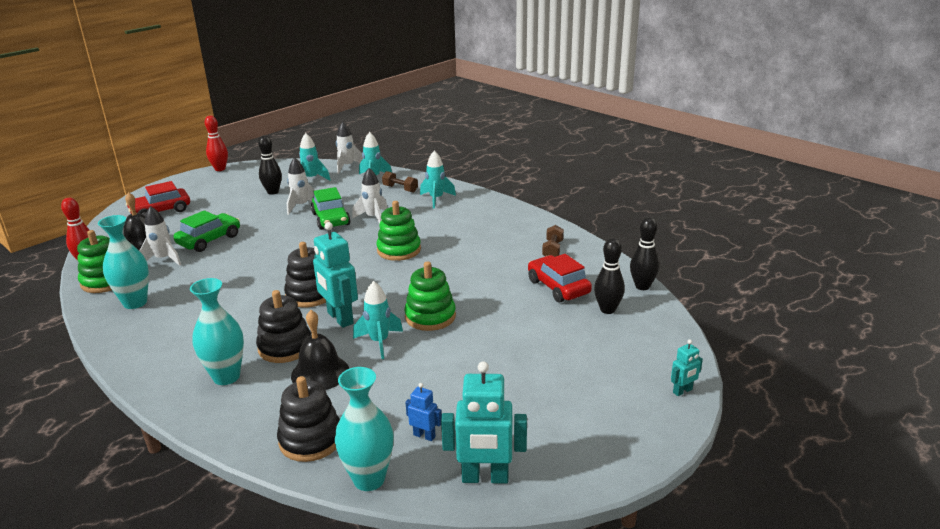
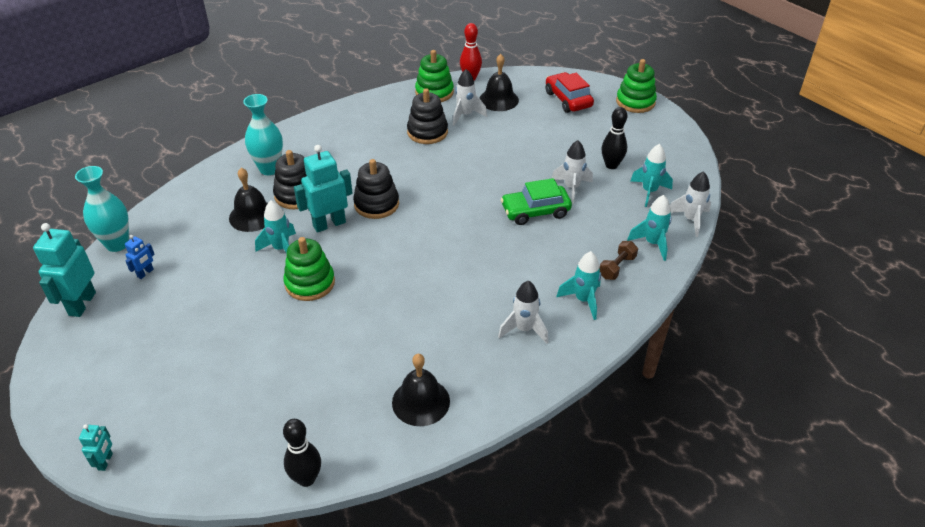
camera: 95 degrees right, 15 degrees up
(135, 302) = (394, 112): turquoise vase -> none
(209, 240) = (500, 135): green car -> none
(220, 169) = (677, 123): red bowling pin -> none
(311, 439) = (174, 215): black stacking toy -> black stacking toy (427, 132)
(373, 218) = (534, 244): white rocket -> white rocket (524, 329)
(399, 250) = (451, 263): green stacking toy -> green stacking toy (635, 102)
(552, 250) = (421, 401): brown dumbbell -> black bell
(558, 287) = (332, 392): red car -> none
(607, 310) = (269, 430): black bowling pin -> none
(682, 391) = (105, 461): turquoise robot -> turquoise robot turned 150 degrees counterclockwise

